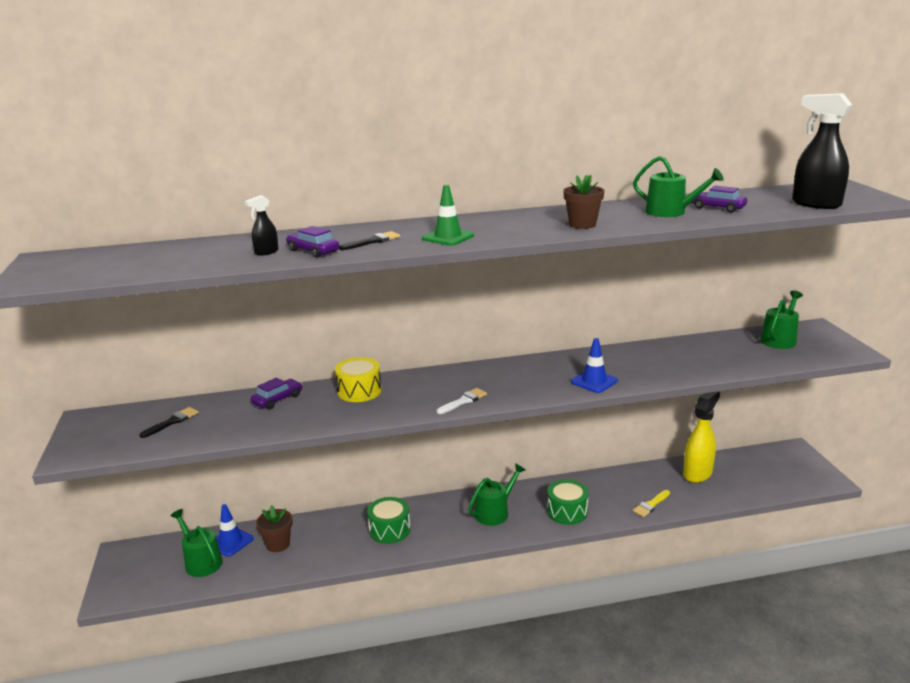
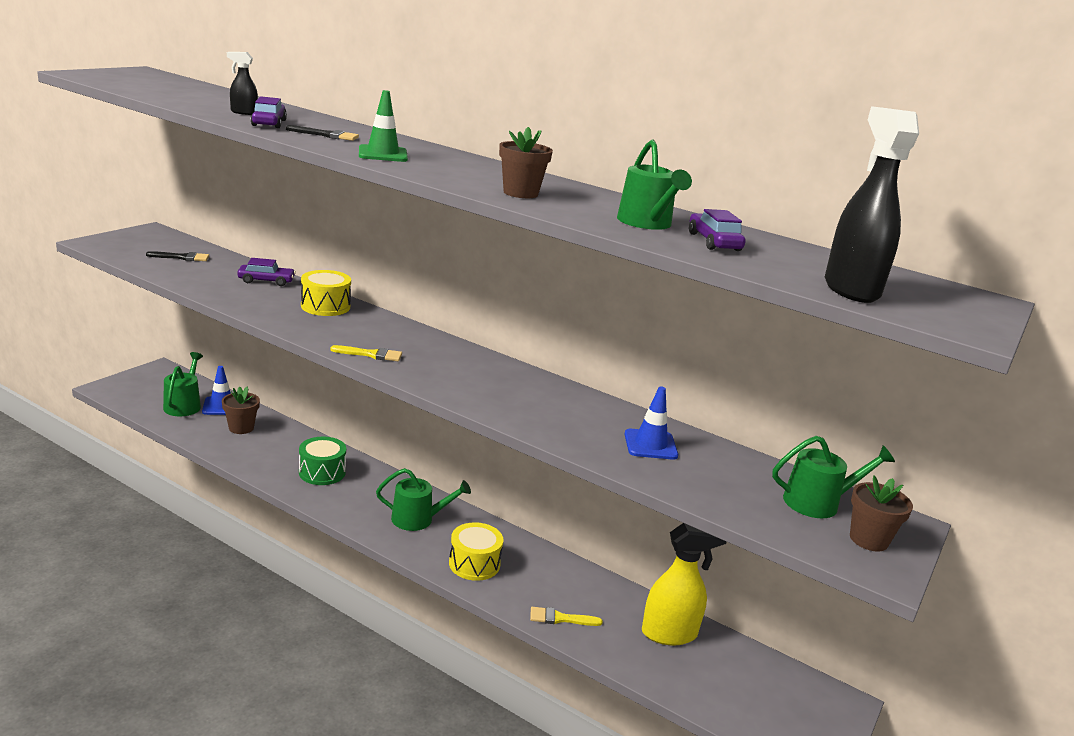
camera: 40 degrees right, 0 degrees up
(463, 401) = (371, 354): white brush -> yellow brush
(567, 512) = (474, 564): green drum -> yellow drum
(594, 381) = (510, 408): blue traffic cone -> blue traffic cone (650, 445)
(824, 343) = (868, 539): none -> brown flower pot

